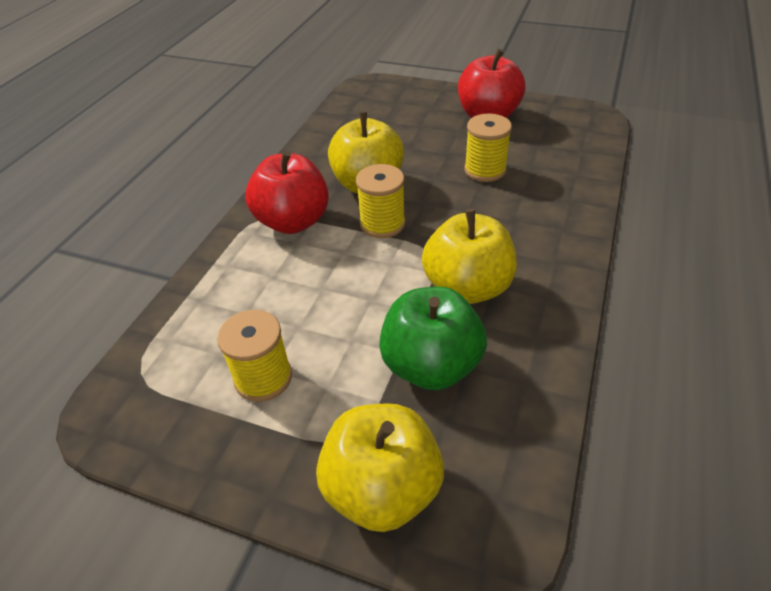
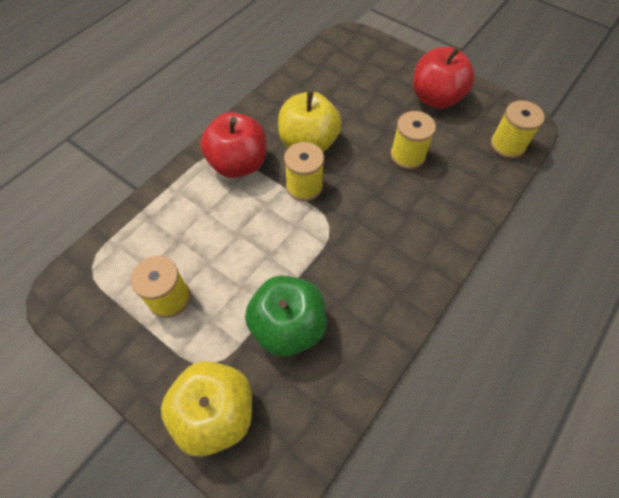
camera: 15 degrees right, 15 degrees up
(467, 287) = (343, 266): yellow apple -> none
(584, 138) = (507, 145): none -> yellow spool

